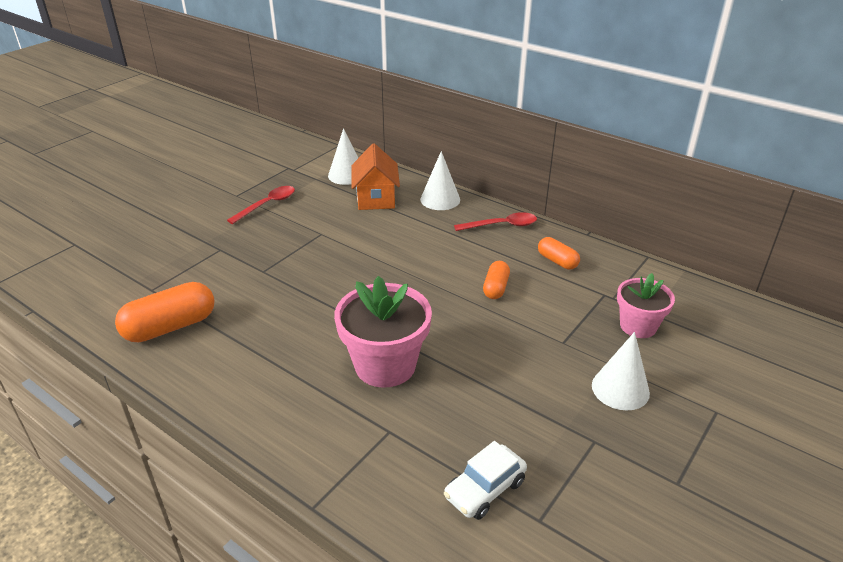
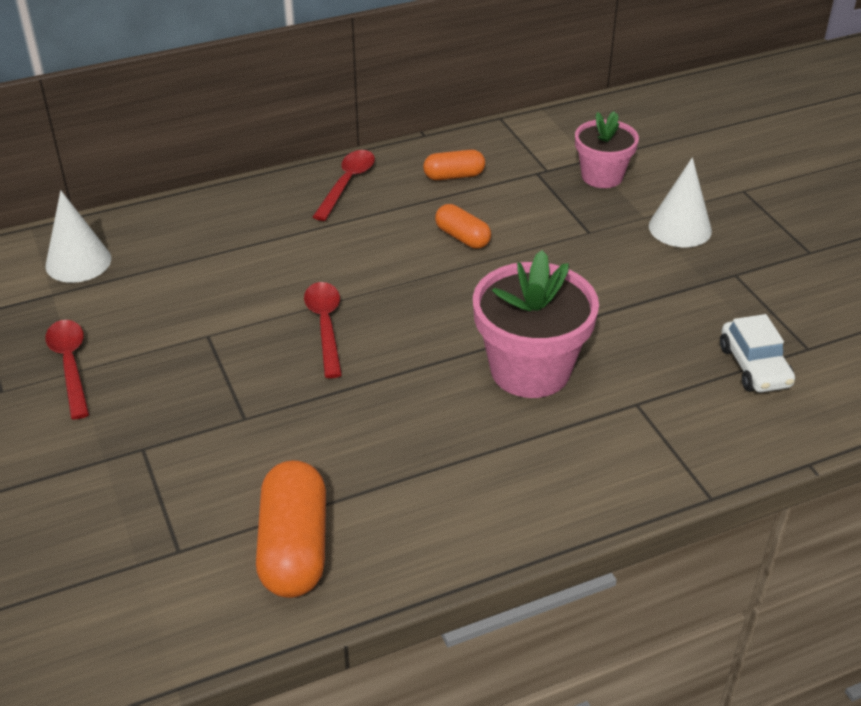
camera: 60 degrees left, 5 degrees up
(361, 268) = (325, 326): none -> red spoon
(376, 198) = (174, 257): orange house -> none
(440, 199) = (238, 206): white cone -> none

